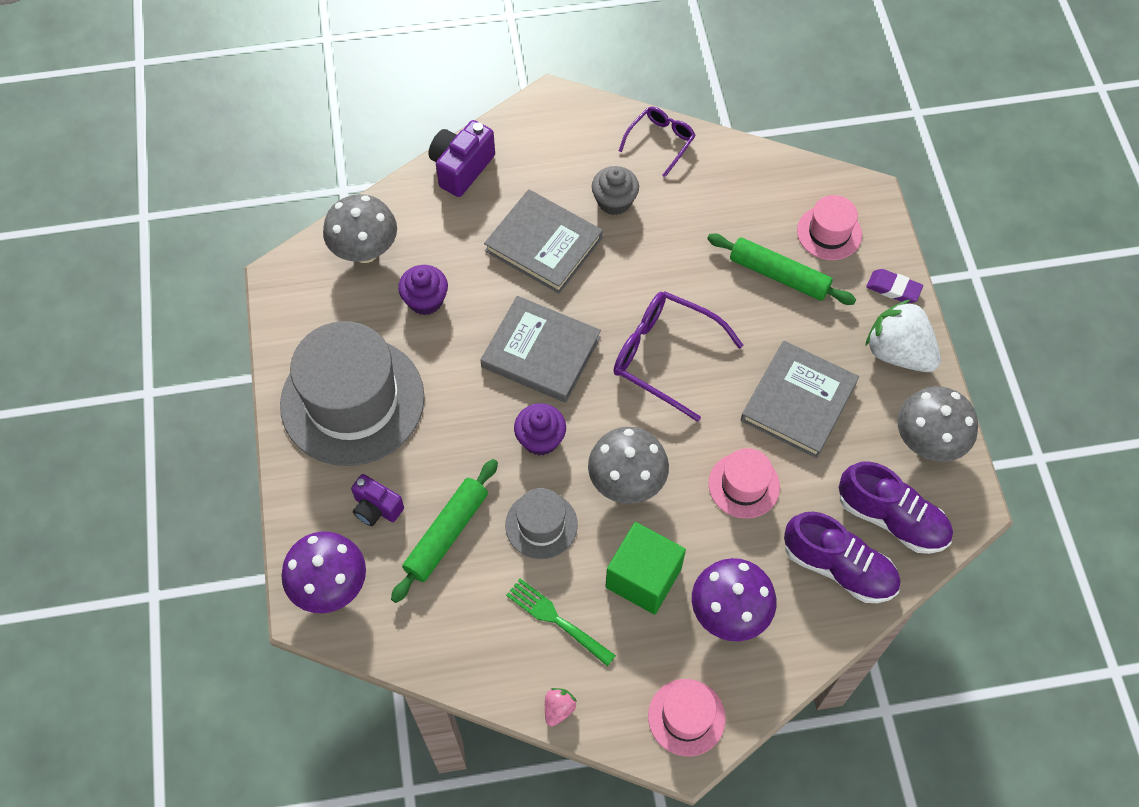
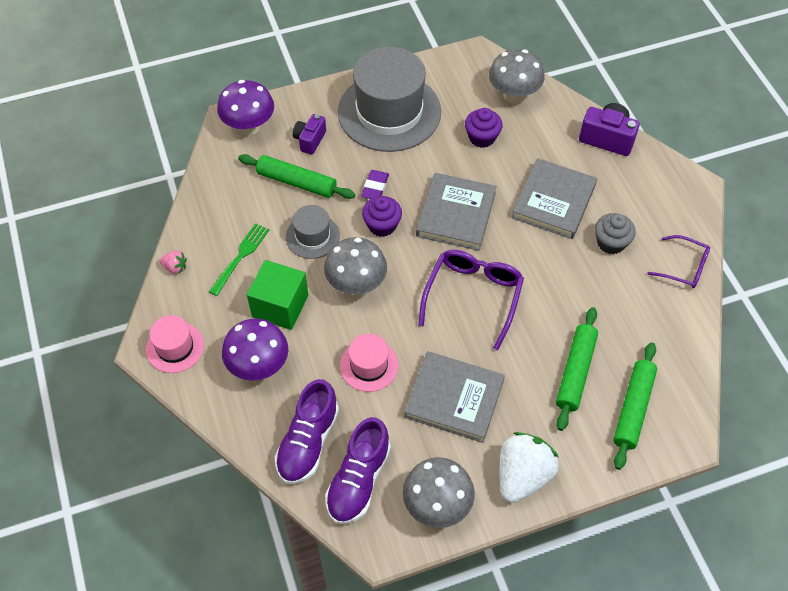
camera: 80 degrees right, 5 degrees down
(829, 233) = (633, 408): pink hat -> green rolling pin
(893, 289) = (589, 467): purple eraser -> purple eraser (375, 187)

